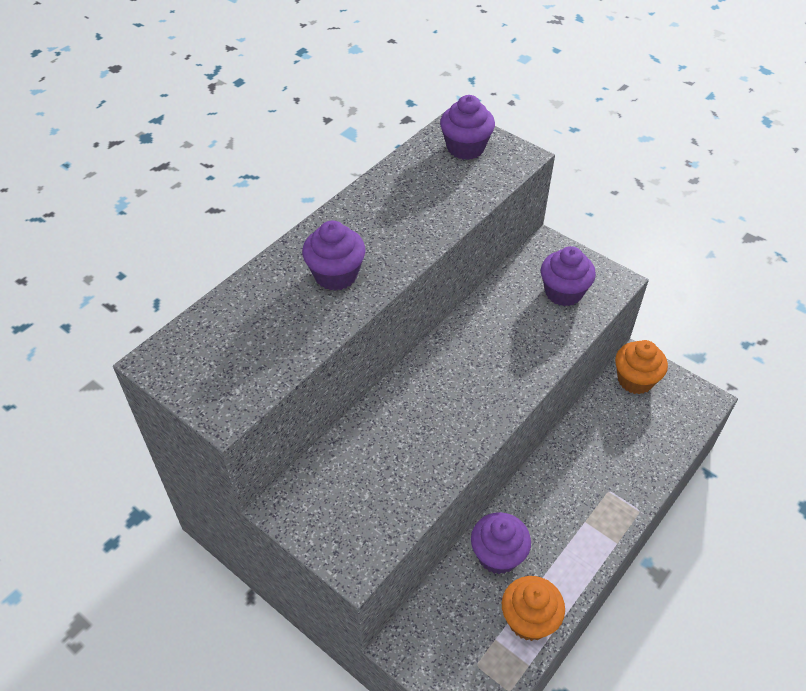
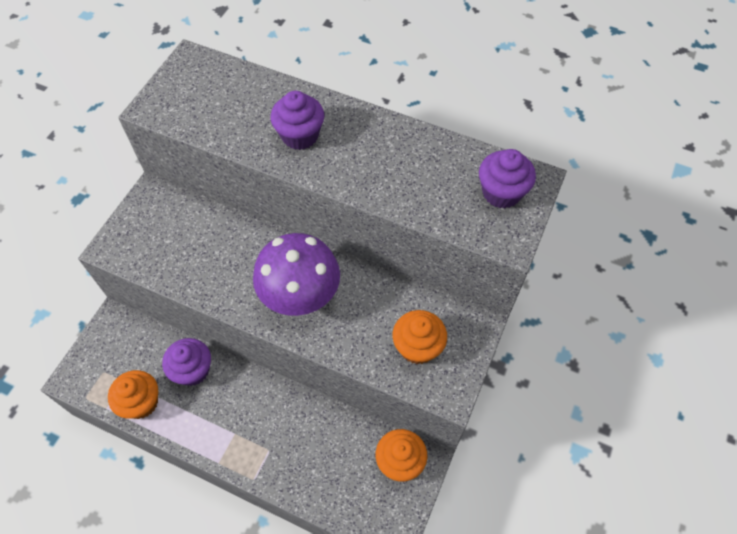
camera: 75 degrees right, 10 degrees up
(481, 373) = (300, 295): none -> purple mushroom
(563, 292) = (417, 347): purple cupcake -> orange cupcake

